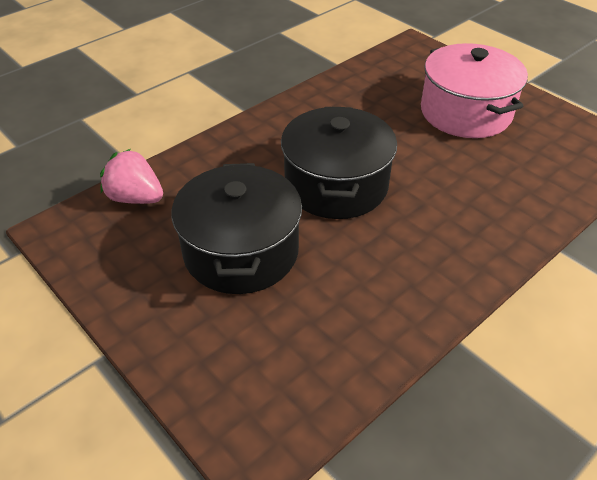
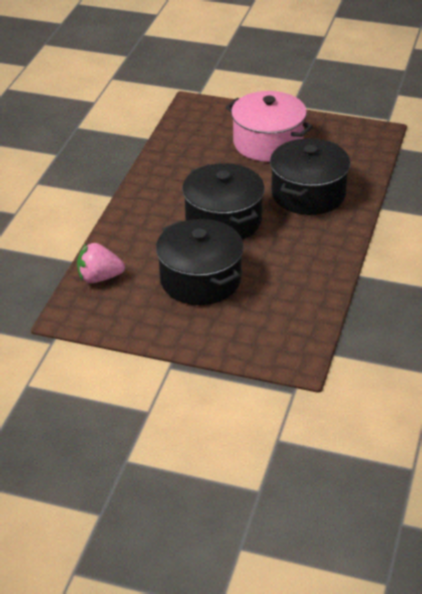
camera: 30 degrees left, 5 degrees down
(469, 192) = (308, 194): none -> black pot

